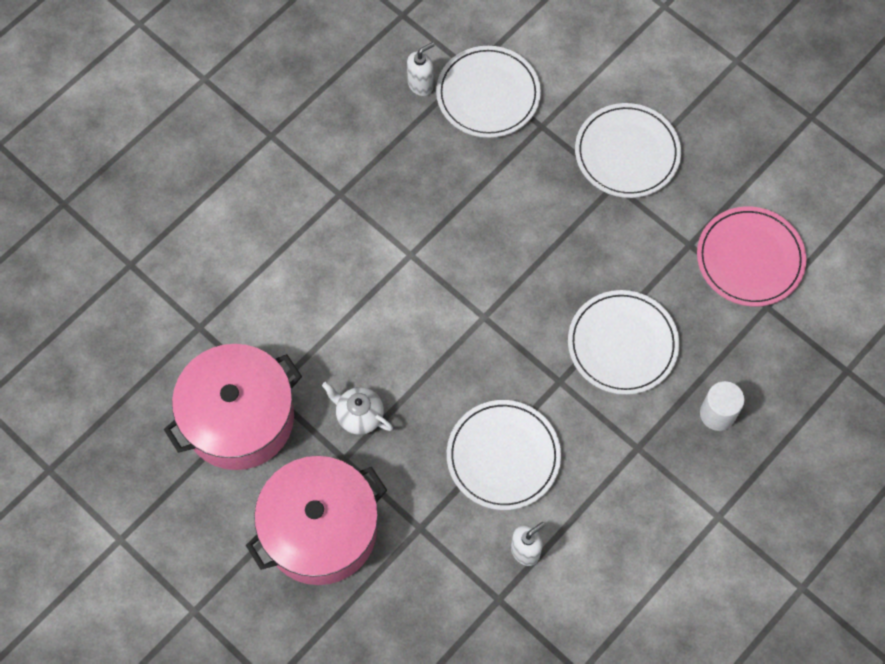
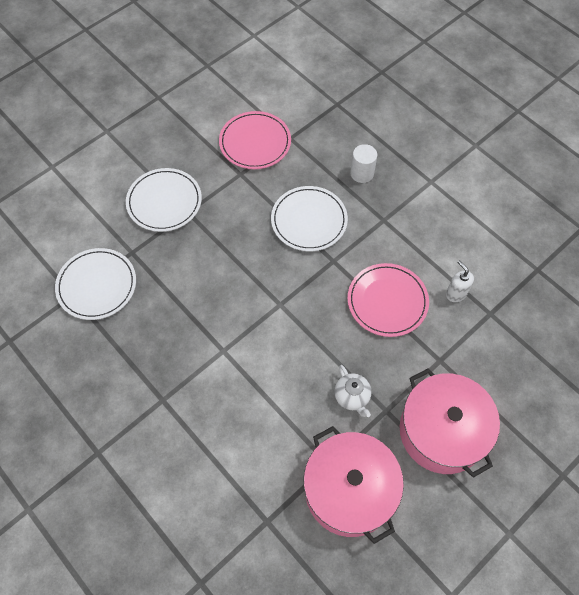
camera: 85 degrees left, 5 degrees down
(359, 415) = (352, 397): white teapot -> white teapot turned 60 degrees counterclockwise
(421, 84) = (77, 332): white soap dispenser -> none
(503, 456) = (387, 301): white plate -> pink plate

